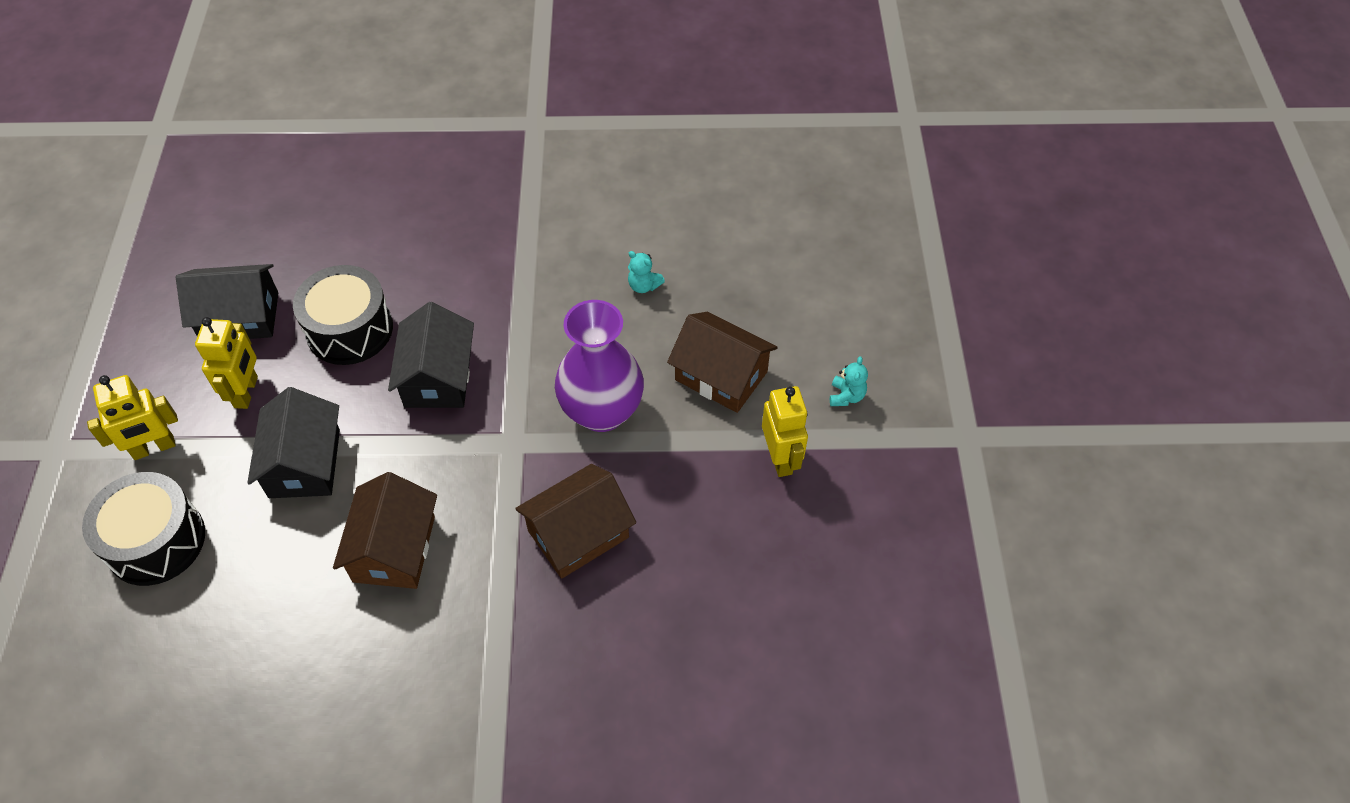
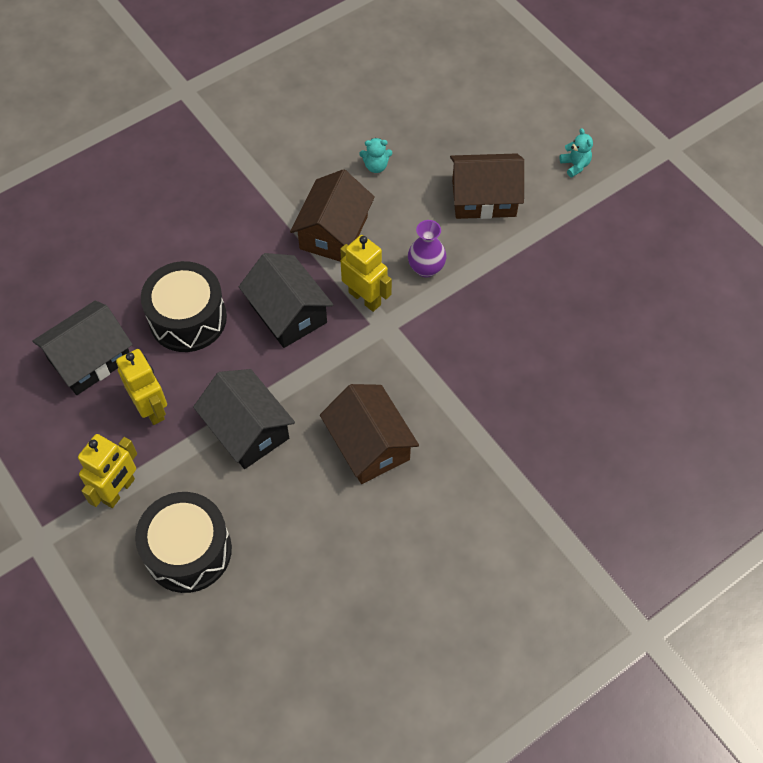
camera: 35 degrees left, 5 degrees up
(578, 534) = (484, 357): brown house -> brown house (334, 232)
(602, 411) = (426, 268): purple vase -> purple vase, size x0.53
(780, 458) = (569, 230): yellow robot -> yellow robot (365, 298)

